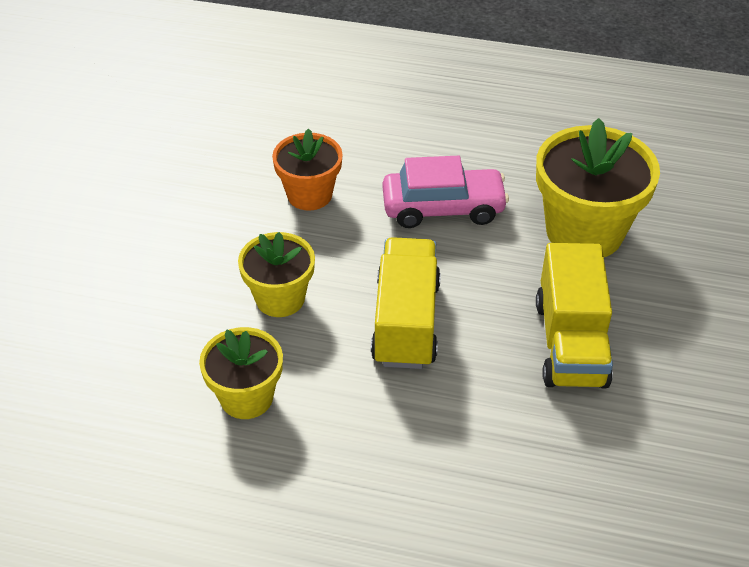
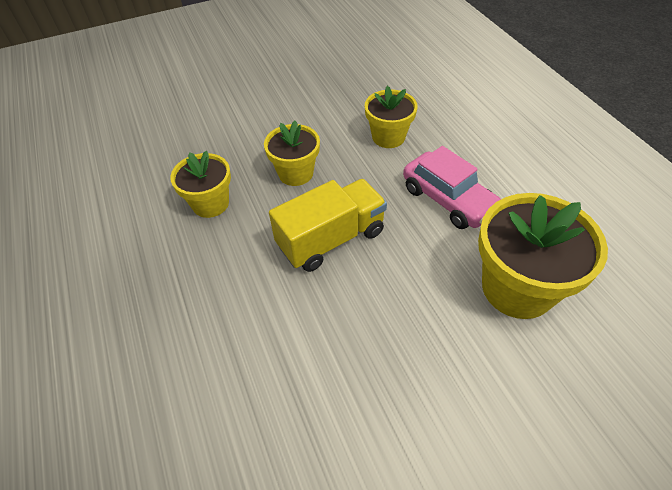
camera: 55 degrees right, 5 degrees up
(309, 195) = (388, 137): orange flower pot -> yellow flower pot
(570, 343) = (399, 341): yellow truck -> none

